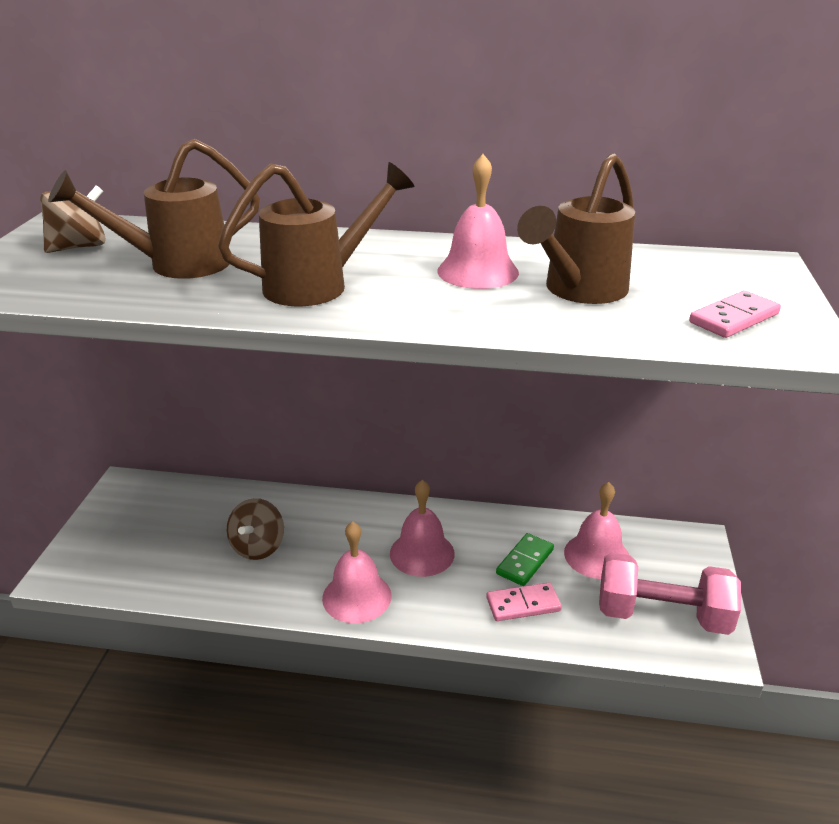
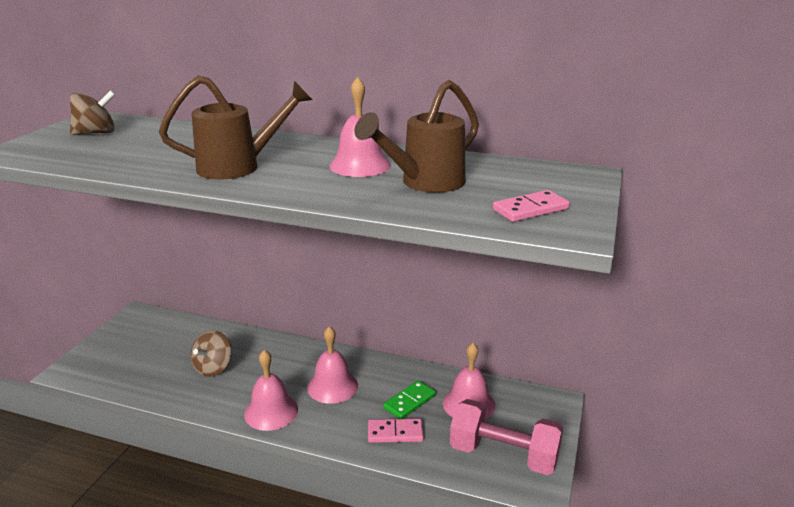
camera: 10 degrees right, 5 degrees down
(175, 265) = (151, 148): brown watering can -> none

